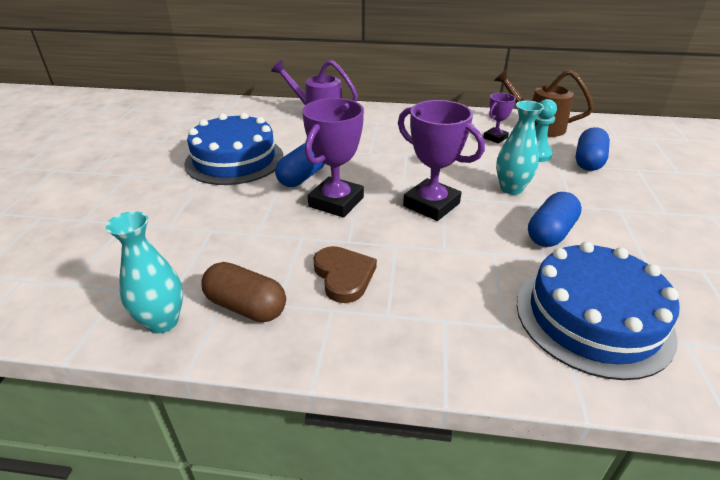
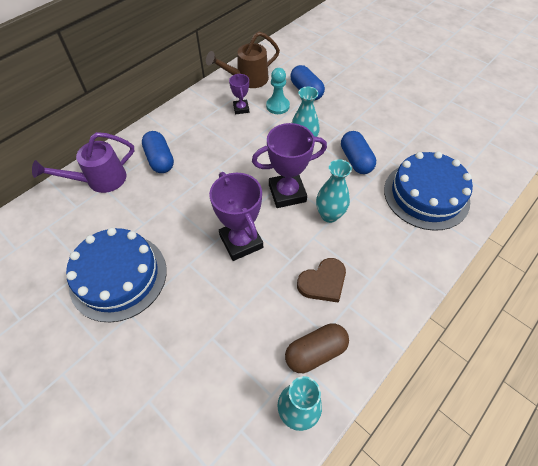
camera: 55 degrees left, 20 degrees up
(302, 177) = (190, 243): blue capsule -> blue capsule (160, 160)
(344, 276) = (323, 282): brown heart -> brown heart turned 135 degrees clockwise
(441, 244) = (329, 215): none -> turquoise vase

